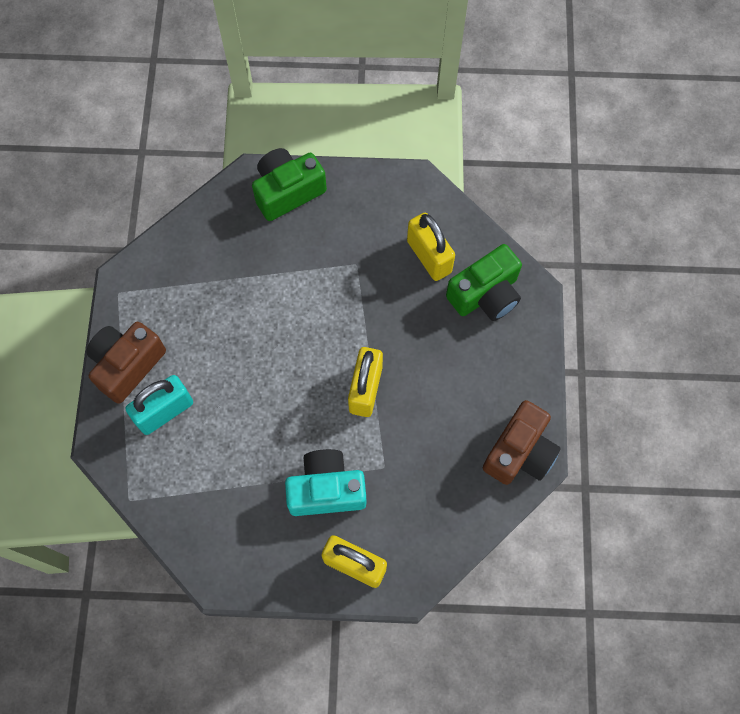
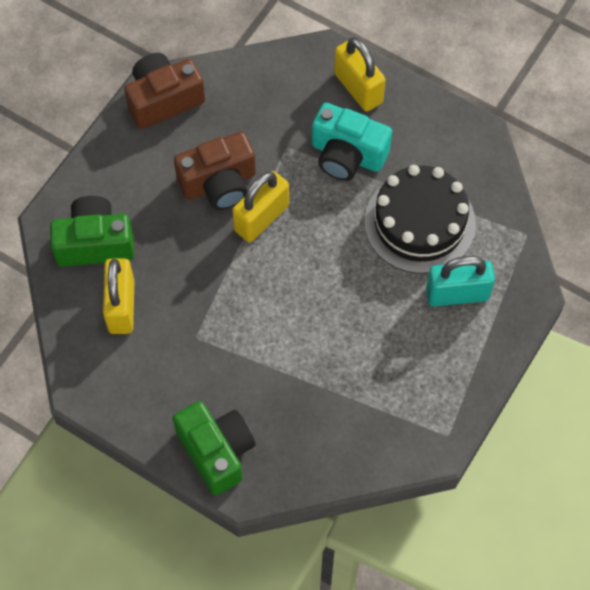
camera: 150 degrees left, 5 degrees down
(127, 365) = (472, 356): brown camera -> brown camera (219, 183)
(228, 459) = (419, 223): none -> black cake
(287, 191) = (216, 451): green camera -> green camera turned 120 degrees counterclockwise

